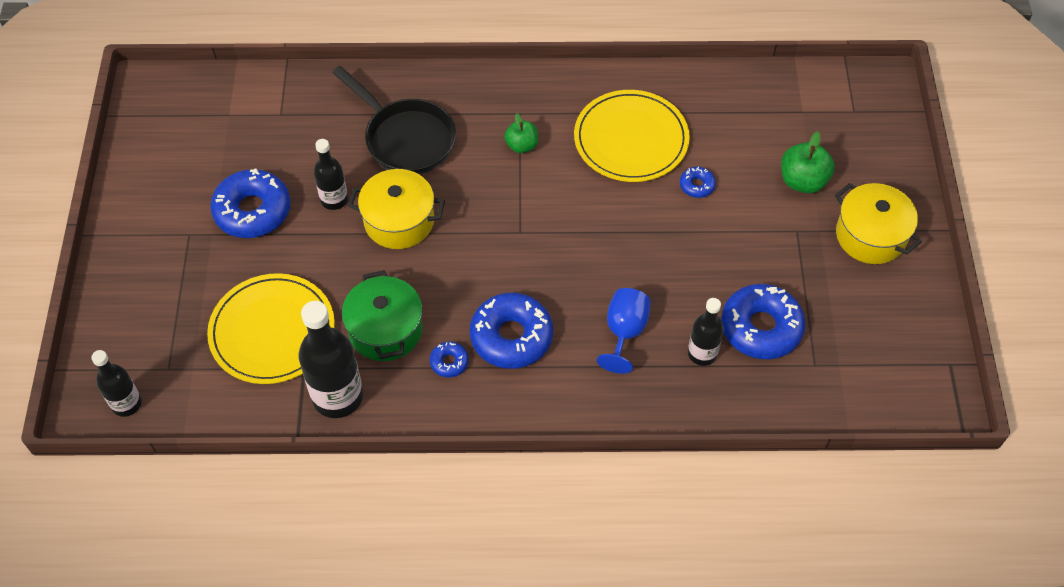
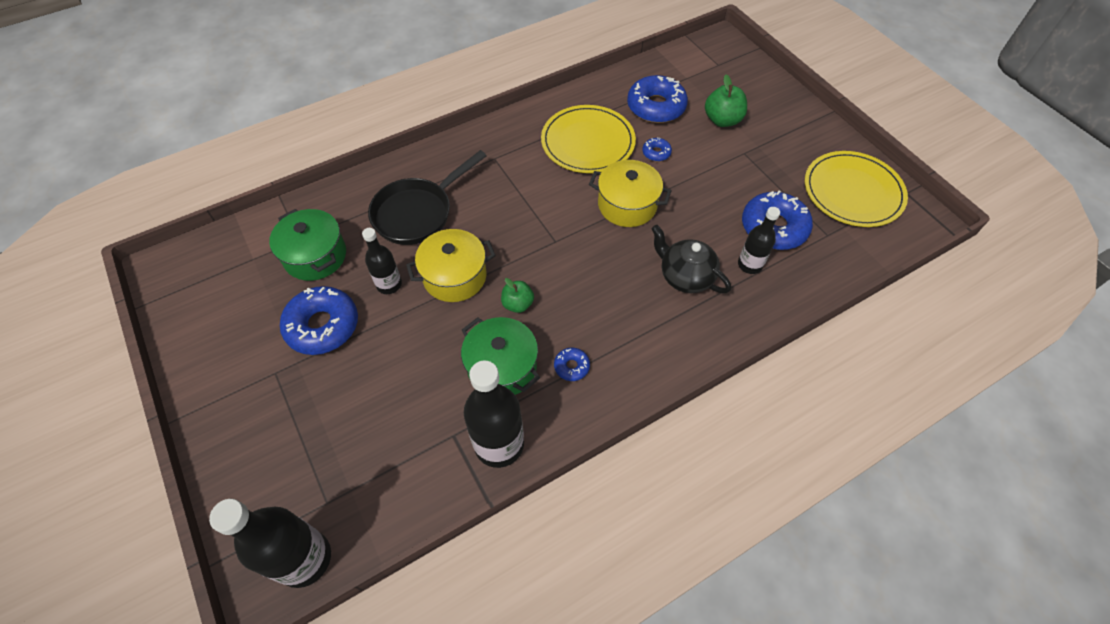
camera: 30 degrees left, 0 degrees up
(126, 404) = (304, 559): black bottle -> black bottle, size x1.69
(272, 331) = (404, 418): yellow plate -> yellow plate (853, 191)
(285, 138) = (315, 256): none -> green pot
(405, 138) = (418, 213): black pan -> black pan turned 120 degrees clockwise
(511, 337) = (605, 322): blue donut -> blue donut (656, 107)
(521, 145) = (512, 179): green apple -> green apple (517, 304)
(624, 332) = (685, 276): blue goblet -> black teapot
(870, 235) = (791, 135): yellow pot -> yellow pot (627, 205)

